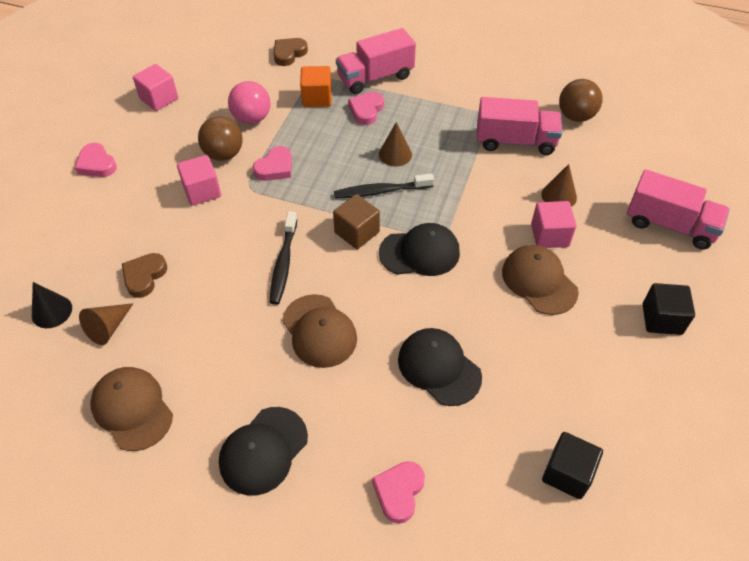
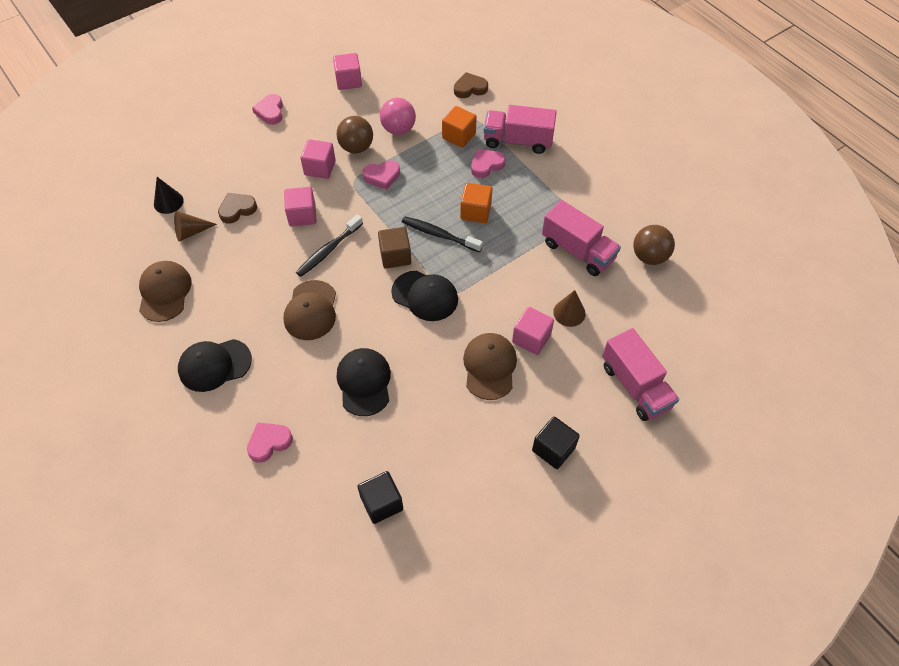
camera: 35 degrees right, 5 degrees up
(224, 245) = (302, 215): none -> pink cube
(395, 154) = (475, 212): brown cone -> orange cube

